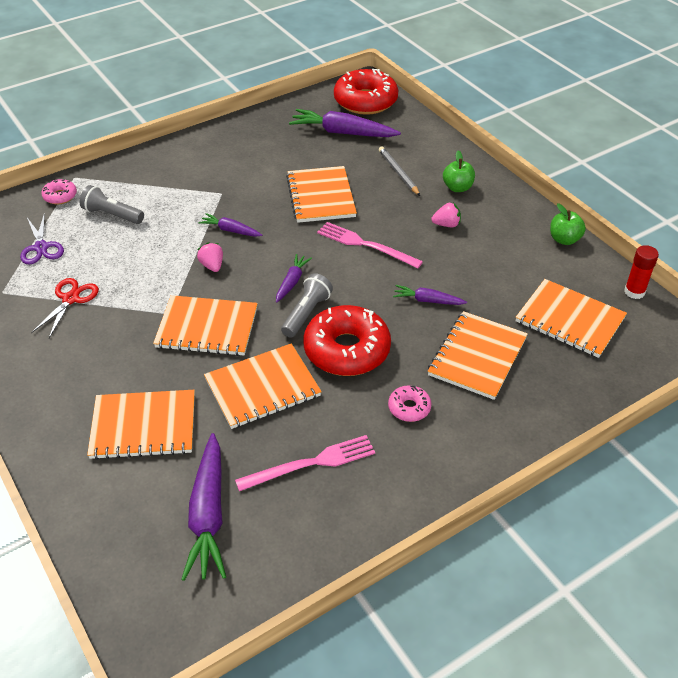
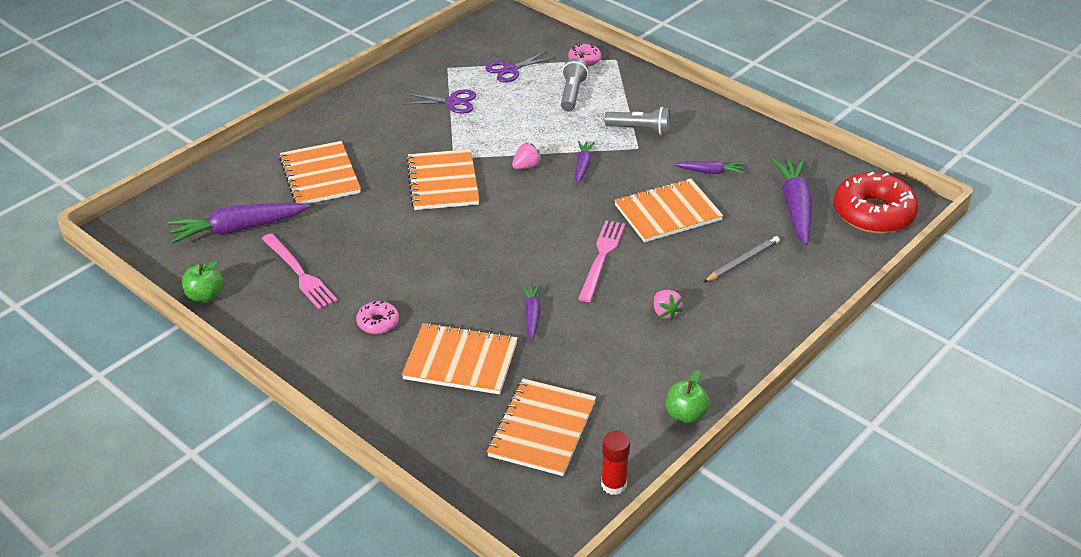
camera: 75 degrees right, 5 degrees down
(71, 299) = (452, 102): red scissors -> purple scissors
(262, 388) = (379, 229): orange notebook -> none
(292, 282) = (523, 219): purple carrot -> purple carrot (709, 172)
(306, 313) = (482, 236): grey flashlight -> grey flashlight (640, 129)
(347, 350) = (441, 271): red donut -> none
(457, 187) = (740, 312): green apple -> green apple (205, 296)

